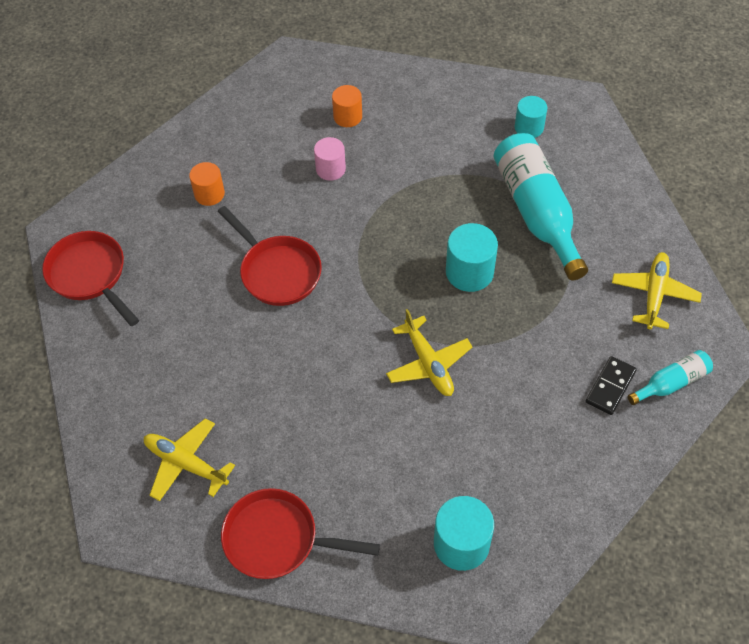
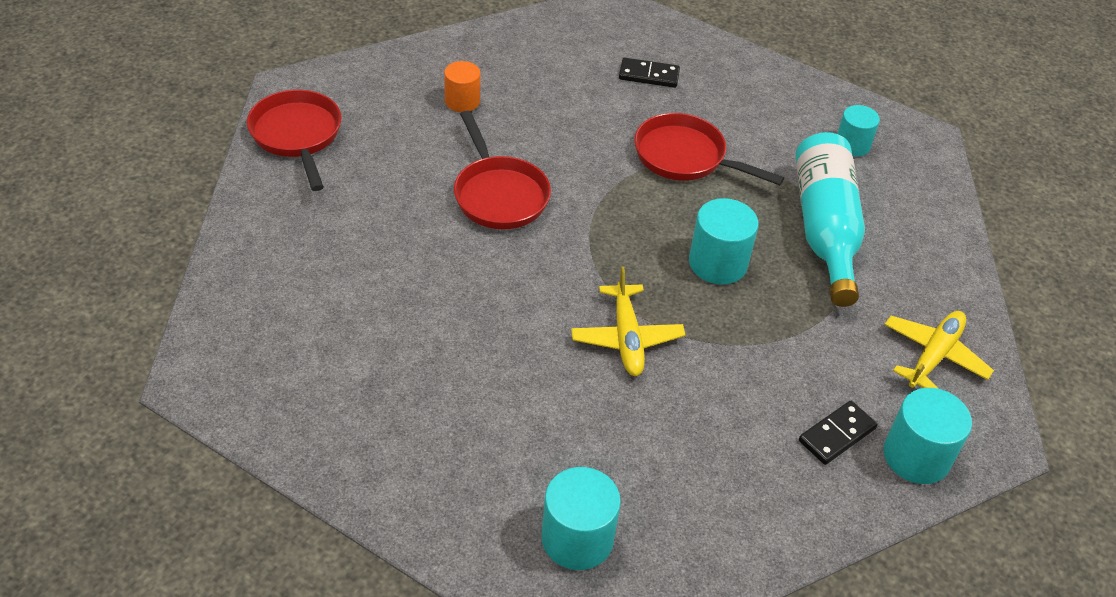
camera: 15 degrees right, 10 degrees down
(185, 463) = (302, 345): yellow plane -> none
(277, 539) = (364, 456): red pan -> red pan (685, 157)
(330, 169) = (606, 117): pink cylinder -> none
(347, 116) = (649, 75): orange cylinder -> black domino
(671, 383) = (916, 456): turquoise bottle -> turquoise cylinder

